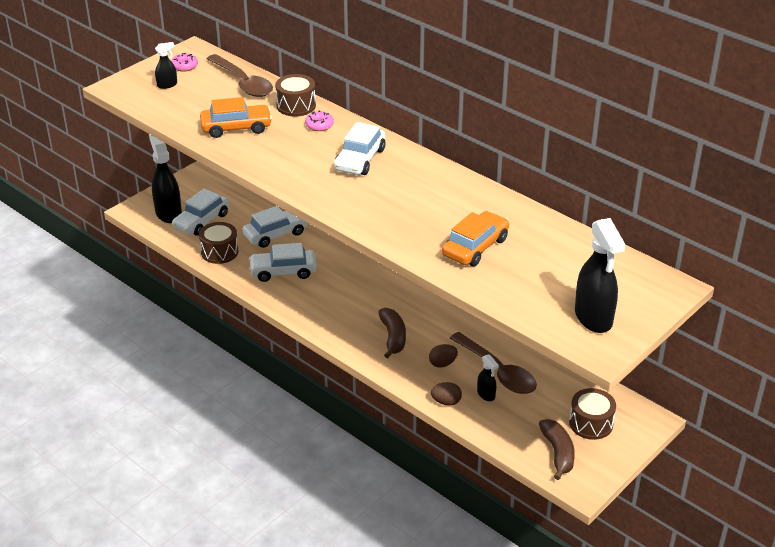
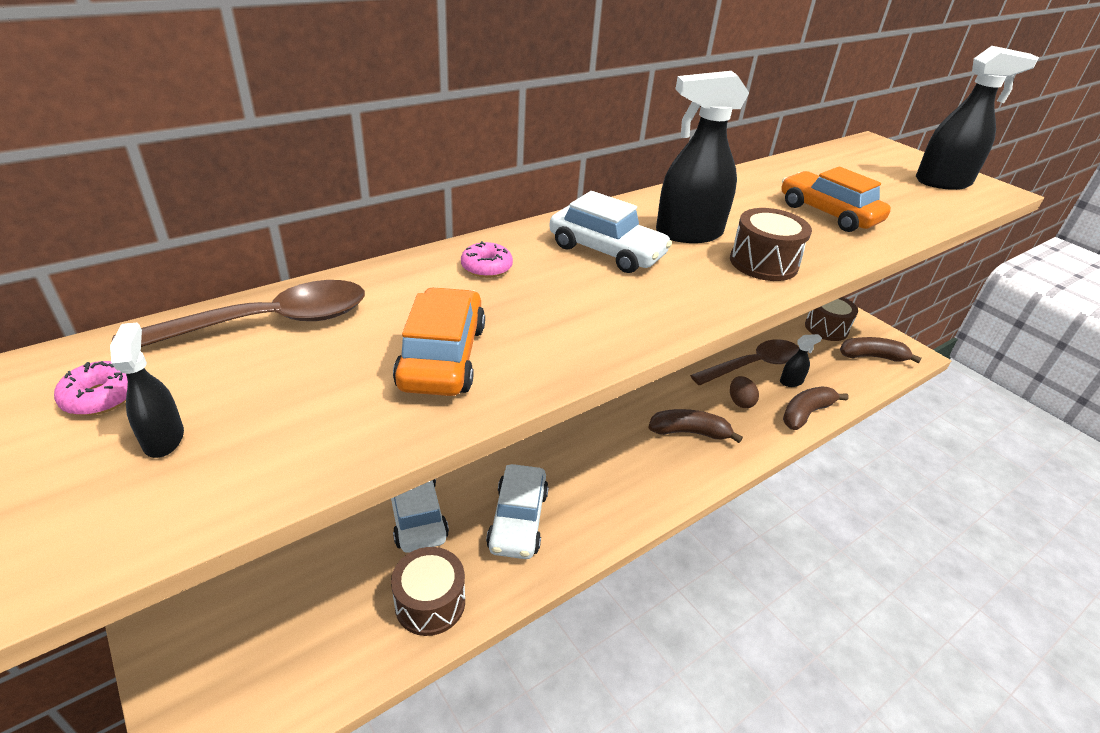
camera: 80 degrees left, 0 degrees up
(168, 213) = (254, 680): black spray bottle -> black spray bottle (688, 233)
(201, 221) = (318, 619): white car -> none
(296, 106) = (405, 279): brown drum -> brown drum (763, 263)
(446, 402) = (806, 413): brown egg -> brown banana

